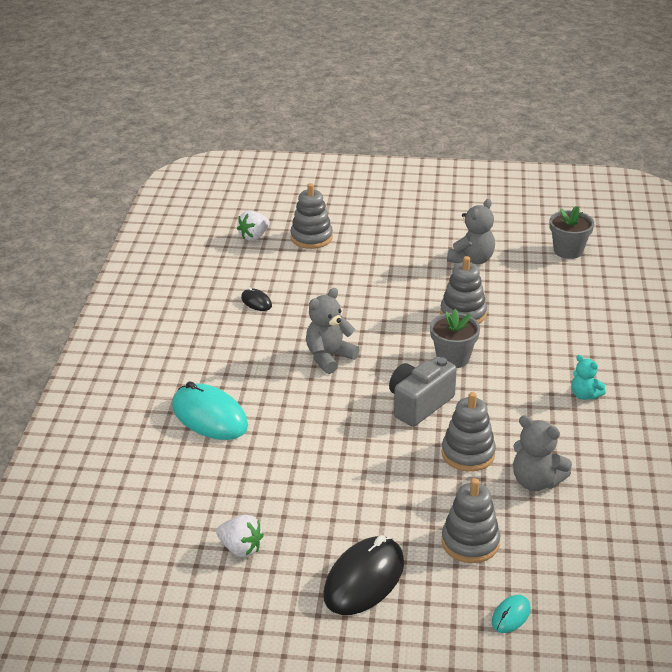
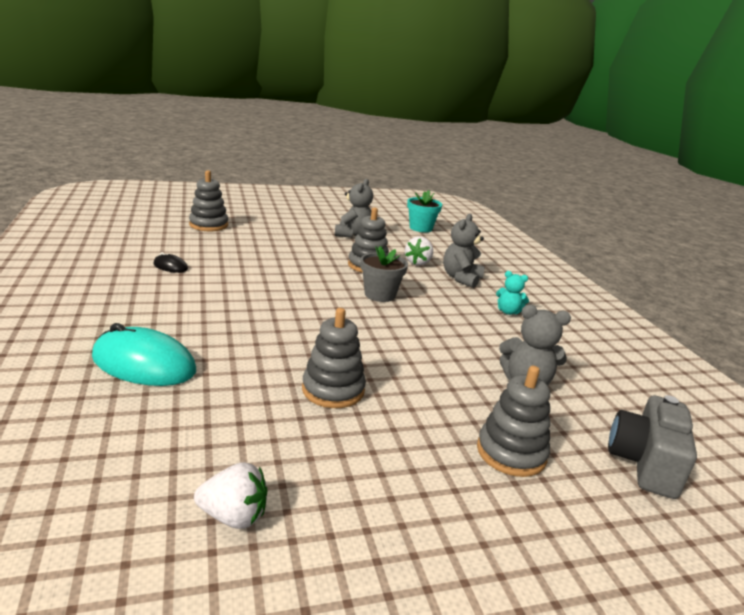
camera: 25 degrees left, 10 degrees down
(254, 236) = (154, 225): white strawberry -> white strawberry (418, 263)
(329, 357) = (263, 302): grey teddy bear -> grey teddy bear (461, 278)
(364, 579) = (421, 524): black mouse -> none
(419, 404) = (372, 331): grey camera -> grey camera (644, 463)
(468, 454) = (446, 367): grey stacking toy -> grey stacking toy (333, 390)
(511, 616) = (620, 532): turquoise mouse -> none
(568, 251) = (421, 228): grey flower pot -> turquoise flower pot

